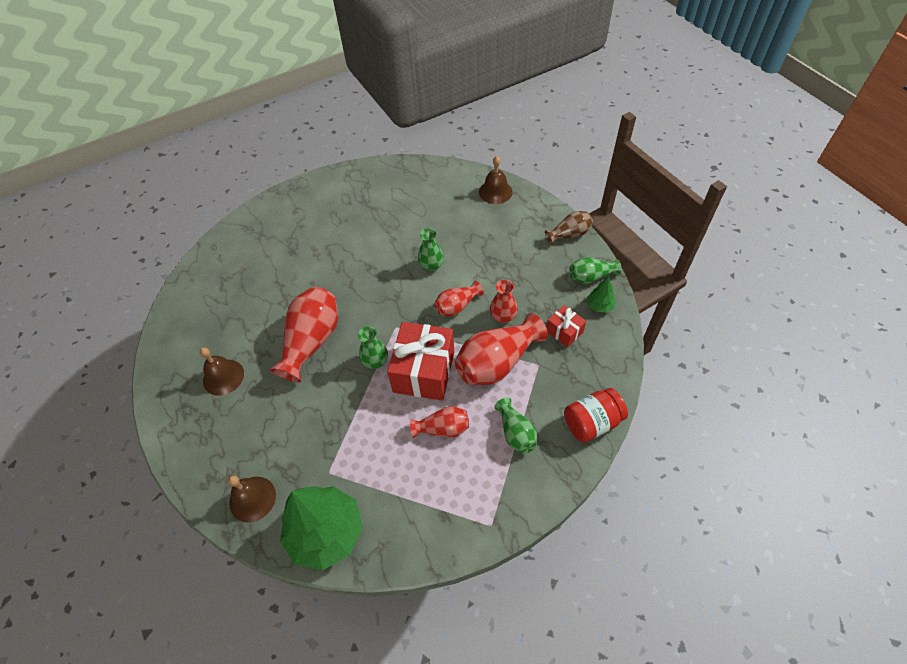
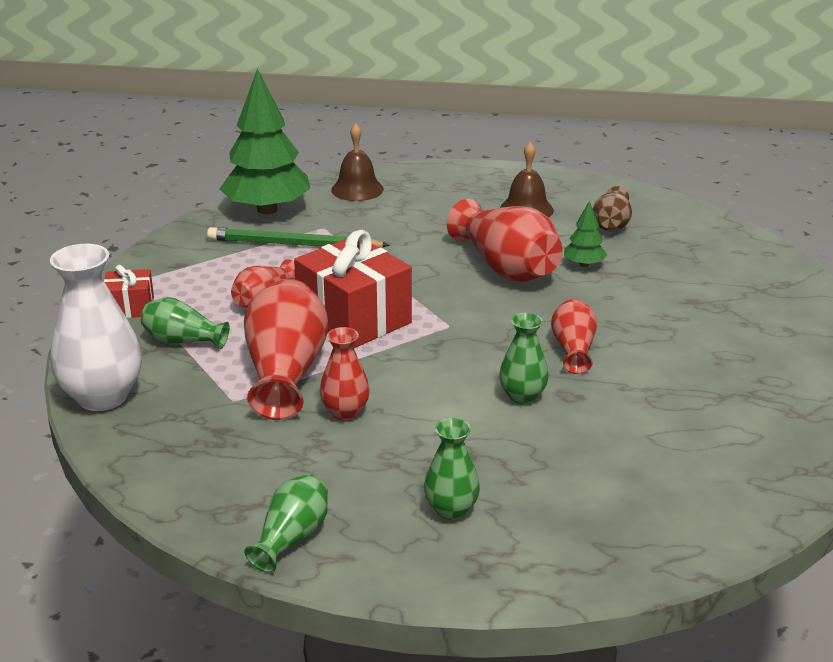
camera: 125 degrees right, 25 degrees down
(365, 470) = (293, 245): none -> green pencil
(375, 362) = (416, 294): green vase -> green vase (451, 509)
(457, 306) = (417, 384): red vase -> red vase (573, 349)
(495, 192) = (626, 546): brown bell -> none
(564, 331) = (244, 450): red gift -> red gift (130, 307)
(569, 234) = (410, 573): brown vase -> brown vase (611, 224)
(592, 422) = (102, 397): red jar -> white vase
(600, 305) = (231, 511): green tree -> green tree (584, 264)

